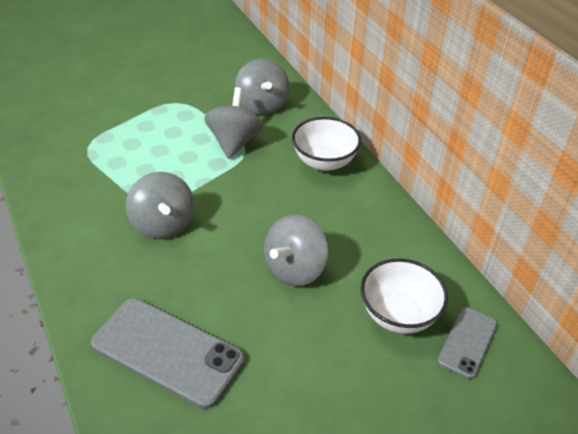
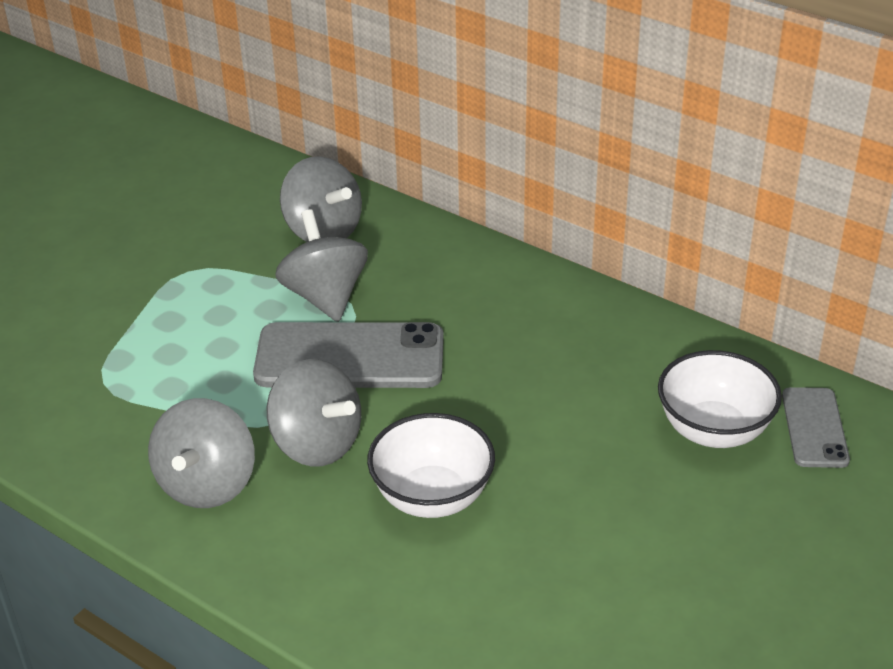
camera: 25 degrees left, 5 degrees down
(167, 351) = (461, 595): grey phone -> grey phone (350, 357)
(295, 269) = (544, 428): grey spinning top -> grey spinning top (207, 484)
(324, 162) = (474, 278): white bowl -> white bowl (432, 497)

